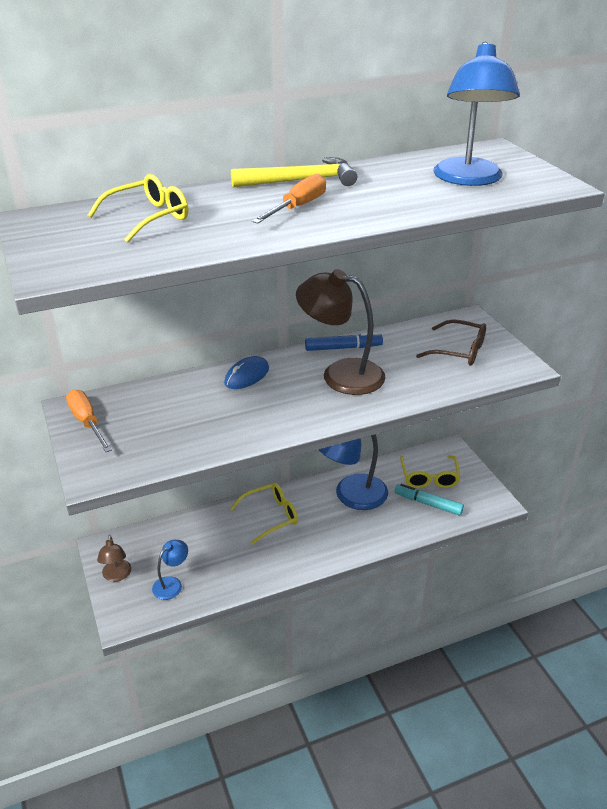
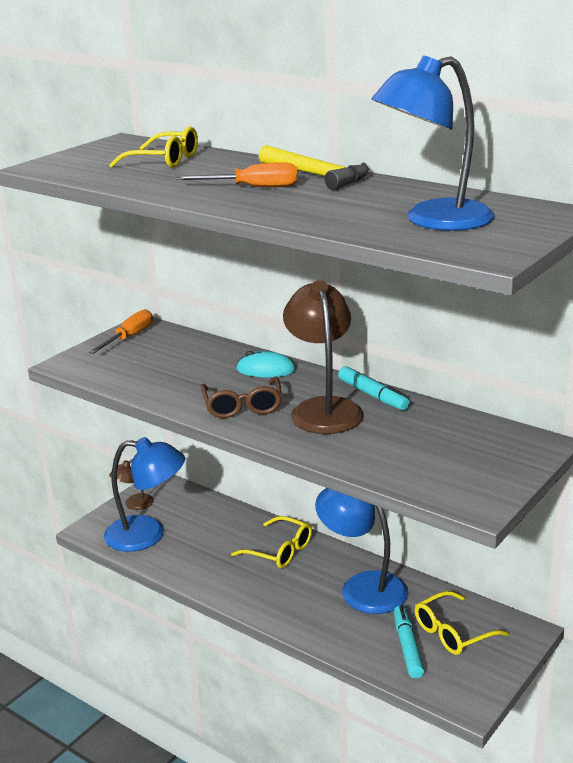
camera: 60 degrees right, 10 degrees down
(172, 584) = (147, 535): blue lamp -> blue lamp, size x2.01
(247, 376) = (266, 370): blue mouse -> turquoise mouse
(343, 348) = (373, 395): blue marker -> turquoise marker
(459, 351) = (456, 456): brown glasses -> brown glasses (242, 406)

